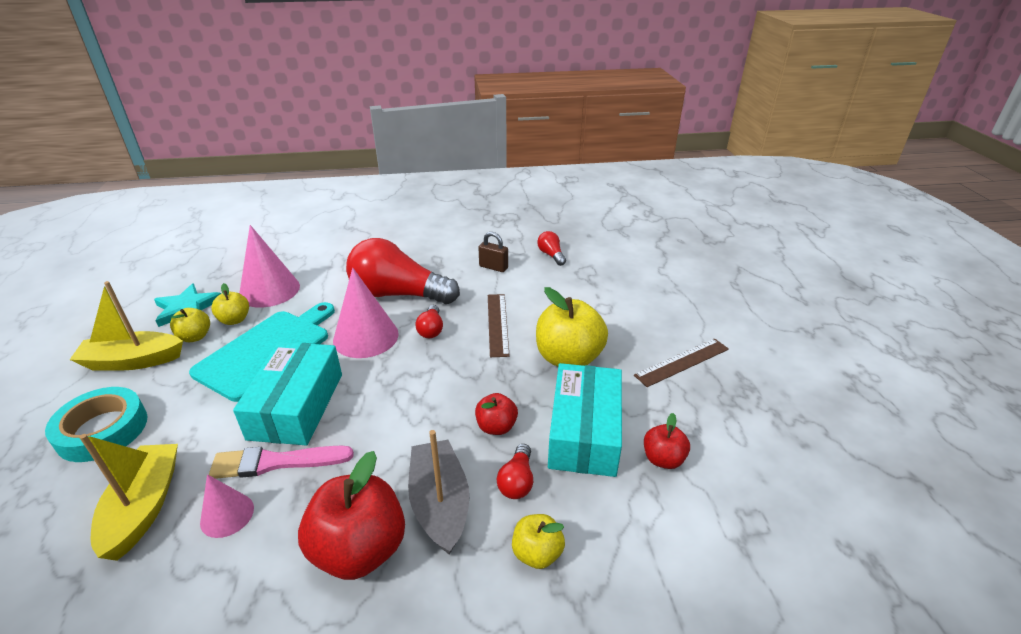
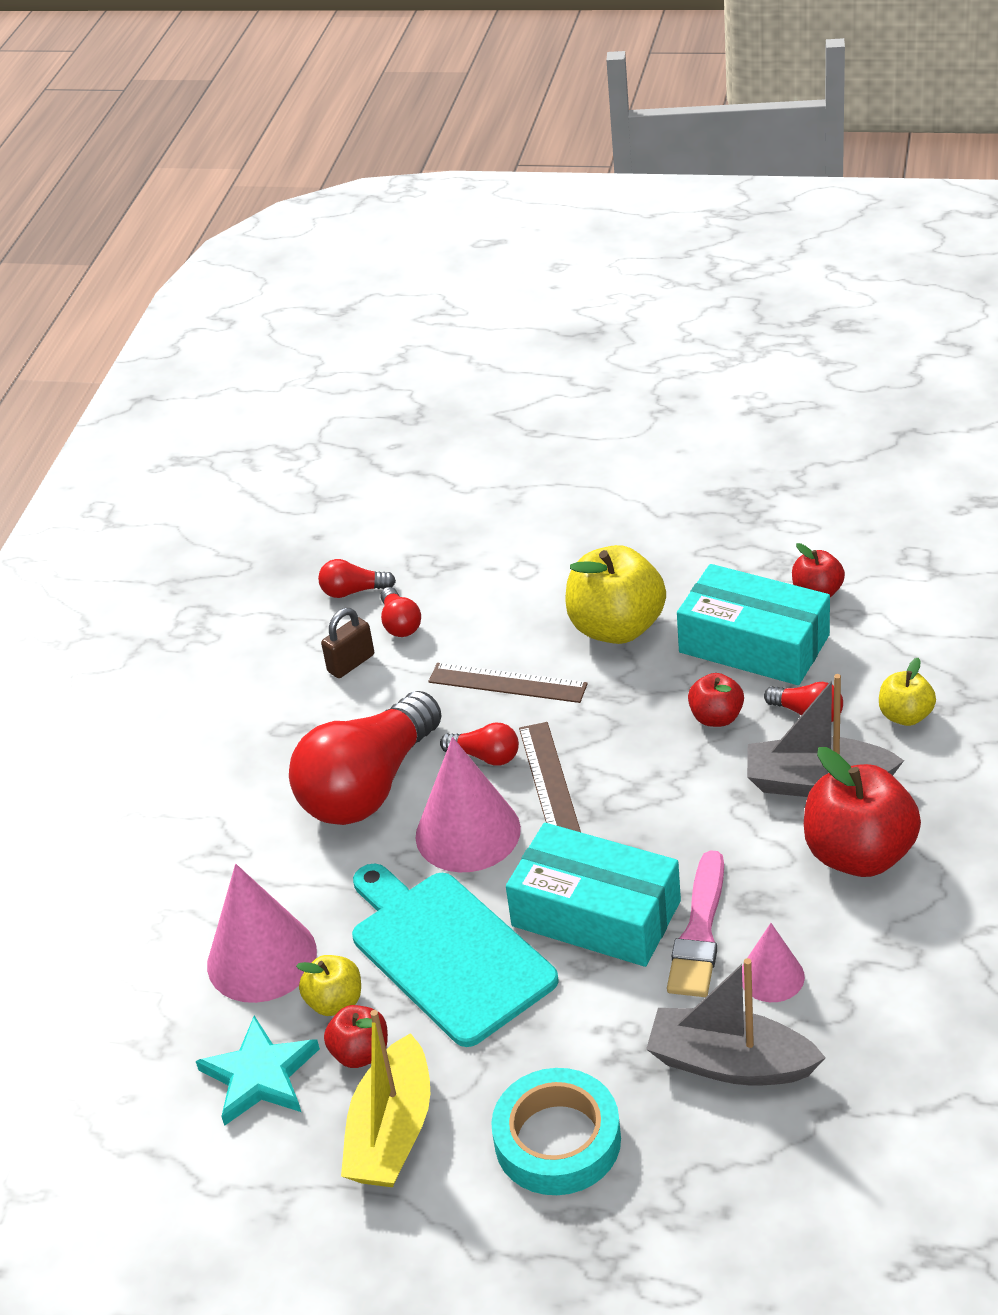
camera: 65 degrees left, 5 degrees up
(144, 507) = (730, 1063): yellow boat -> grey boat
(195, 337) = (360, 1053): yellow apple -> red apple
(532, 275) = (400, 624): none -> red light bulb
(682, 362) = (669, 530): brown ruler -> brown ruler (550, 782)

